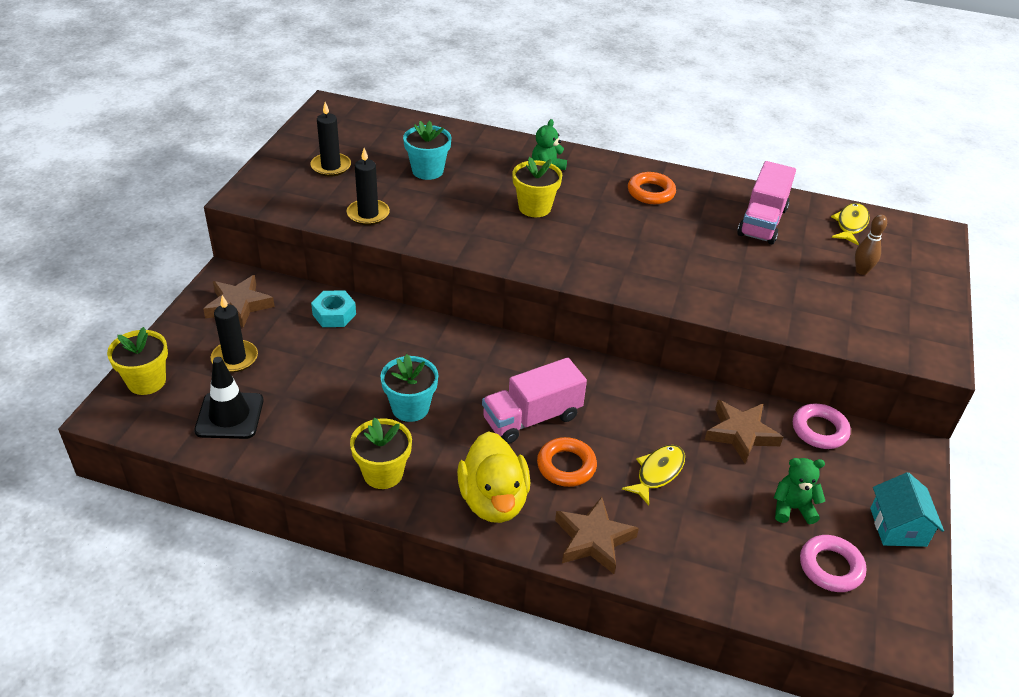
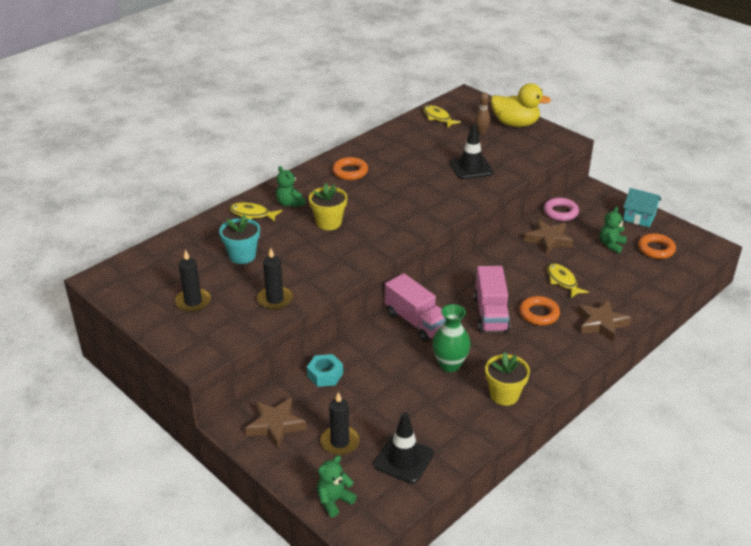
camera: 60 degrees left, 5 degrees down
(146, 381) = (334, 501): yellow flower pot -> green teddy bear
(410, 408) = (450, 364): turquoise flower pot -> green vase
(493, 500) = (552, 353): yellow duck -> yellow duck (515, 124)
(505, 153) = (252, 214): none -> yellow fish
(762, 222) = (412, 144): pink truck -> pink truck (416, 322)
(762, 284) = (471, 167): none -> black traffic cone
(830, 567) = (656, 249): pink ring -> orange ring

